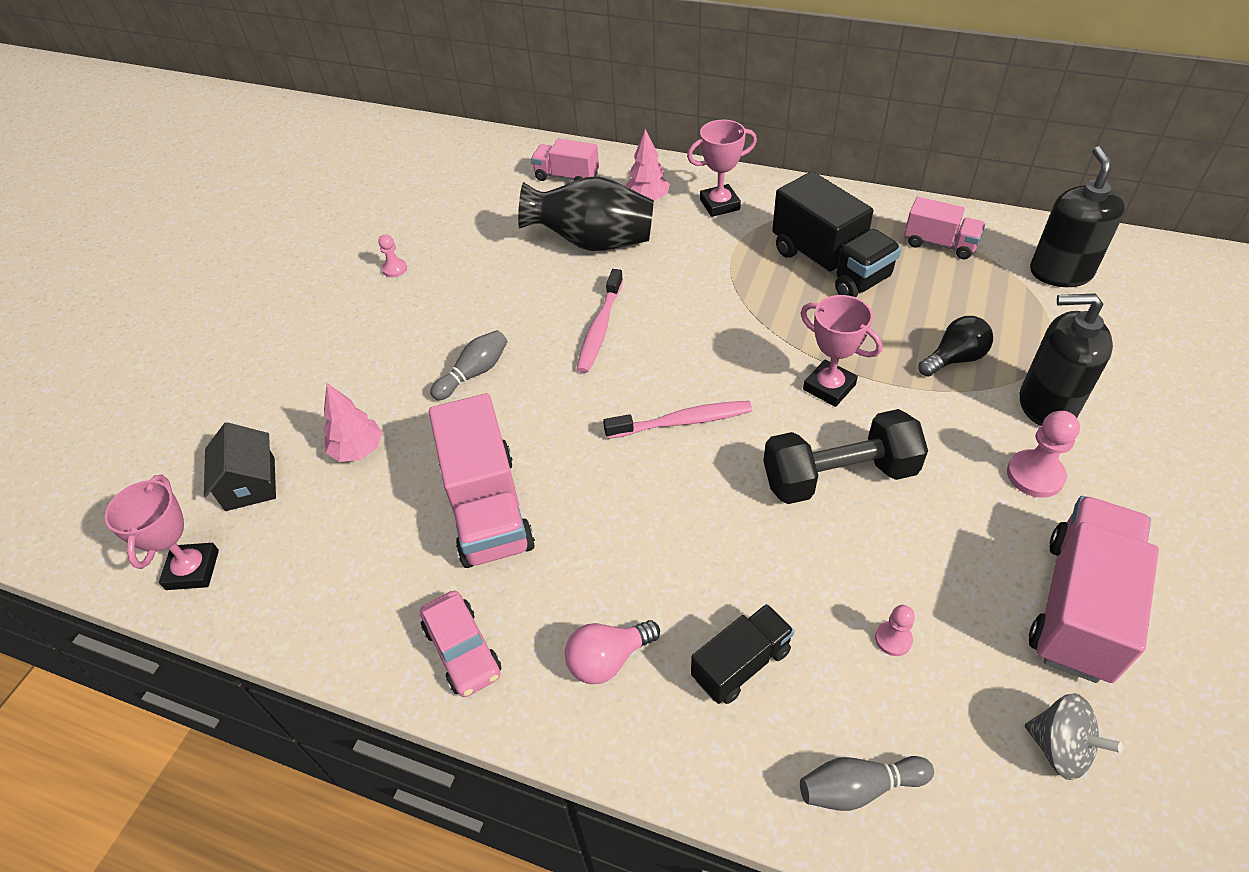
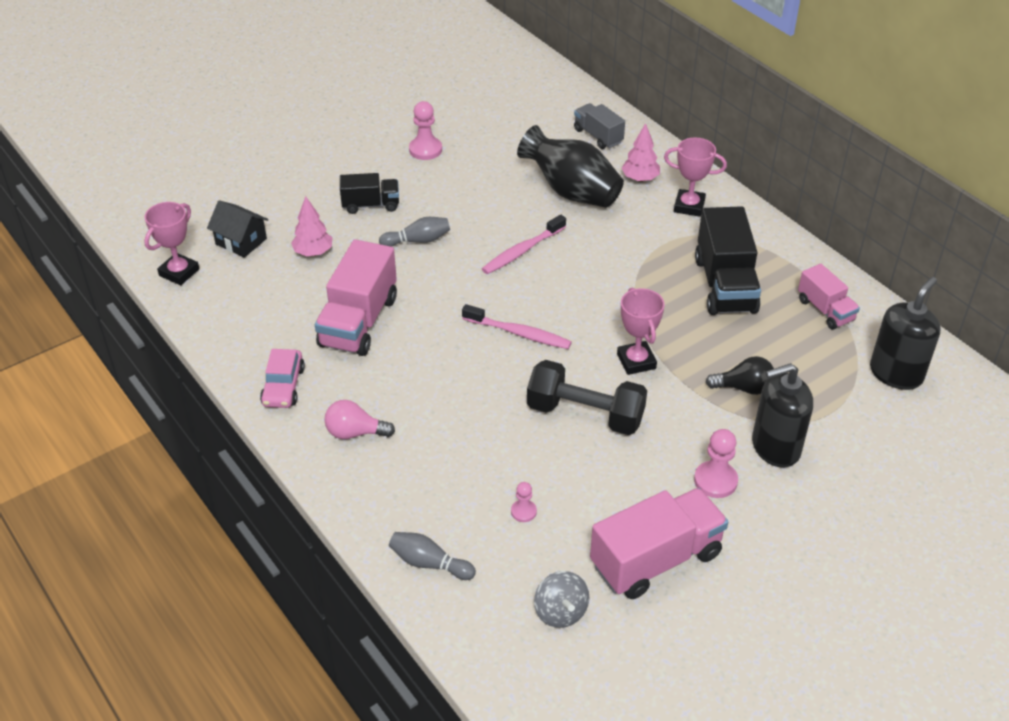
camera: 30 degrees right, 5 degrees down
(250, 484) = (241, 241): black house -> black house turned 75 degrees counterclockwise
(395, 269) = (425, 150): pink pawn -> pink pawn, size x1.71
(566, 177) = (598, 136): pink truck -> grey truck
(741, 664) = (424, 475): black truck -> black truck (371, 205)
(1046, 405) = (775, 447): black soap dispenser -> black soap dispenser turned 60 degrees counterclockwise

